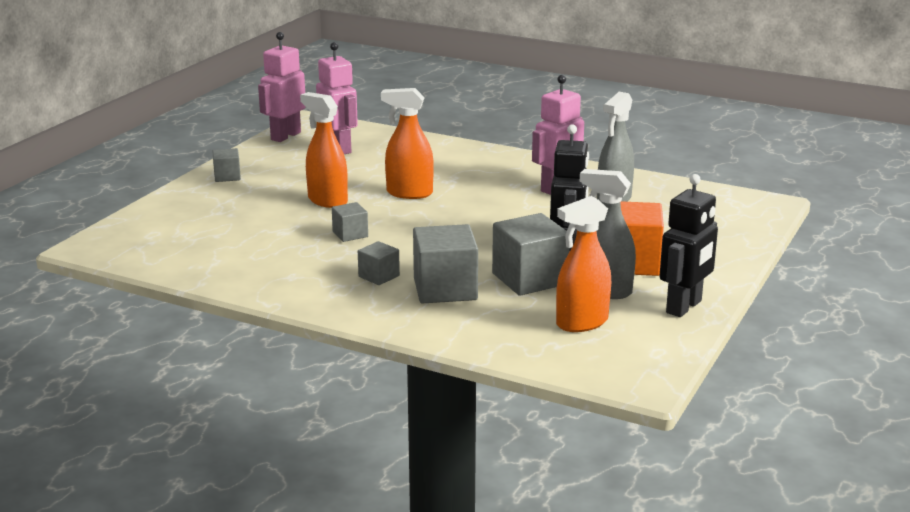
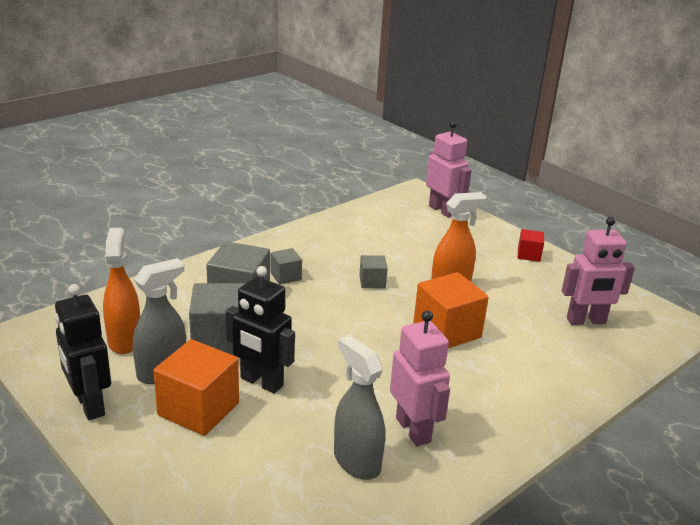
camera: 110 degrees right, 5 degrees up
(227, 176) = (528, 255): grey cube -> red cube
(285, 136) = (631, 300): pink robot -> pink robot (442, 210)
(409, 193) = (447, 331): orange spray bottle -> orange cube

